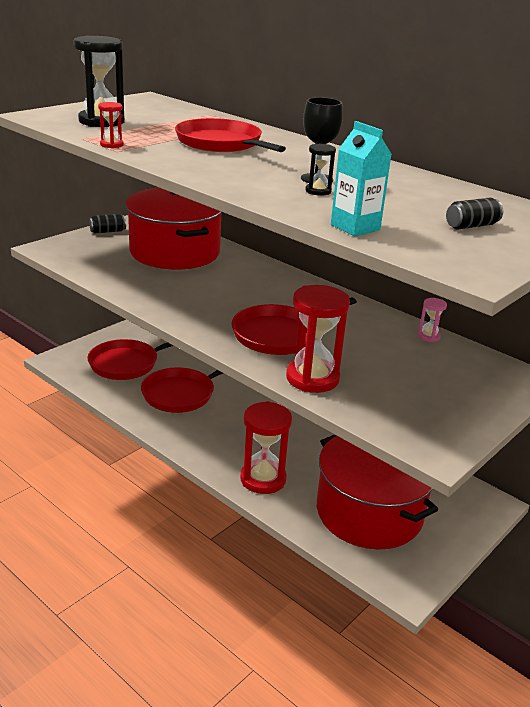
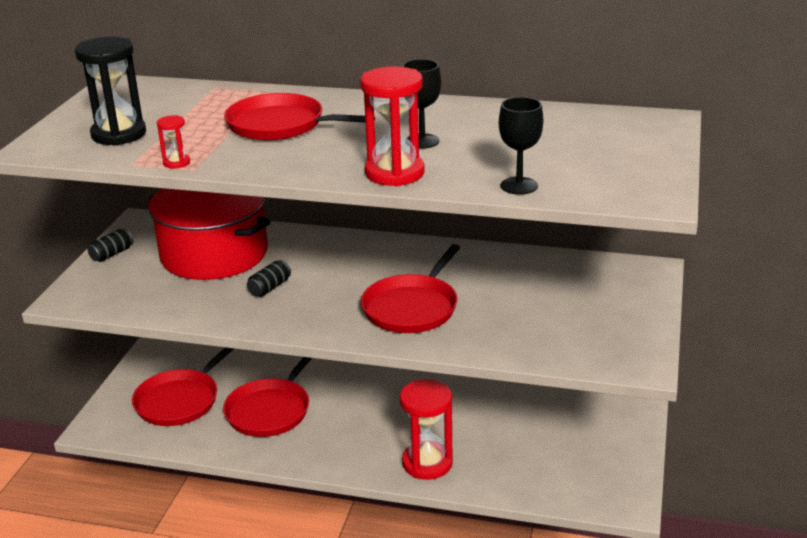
camera: 25 degrees left, 0 degrees up
(312, 378) = (483, 340): red hourglass -> red hourglass (394, 173)
(318, 191) = (441, 155): black hourglass -> none
(355, 227) = (519, 186): turquoise carton -> black goblet
(369, 512) = (546, 452): red pot -> none
(428, 336) = (541, 259): pink hourglass -> none
(471, 226) = (603, 151): black can -> black can (270, 288)

